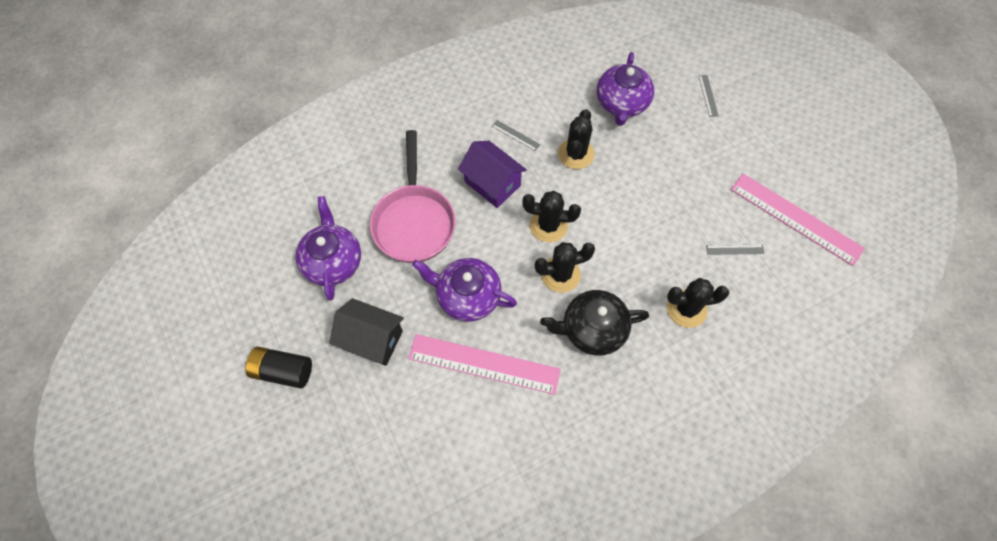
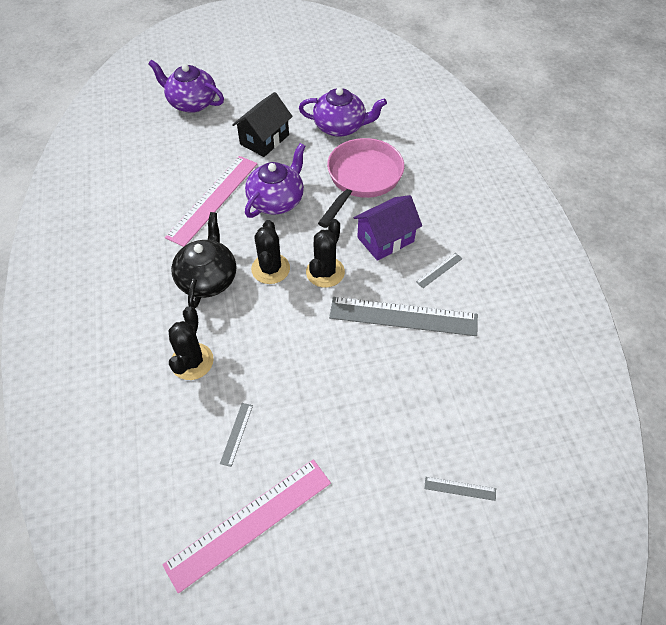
camera: 105 degrees right, 10 degrees down
(283, 371) = (261, 93): black battery -> none
(414, 221) = (362, 179): pink pan -> pink pan turned 105 degrees clockwise
(576, 154) = (403, 316): black cactus -> grey ruler
(621, 103) = (464, 381): purple teapot -> purple teapot (192, 103)

